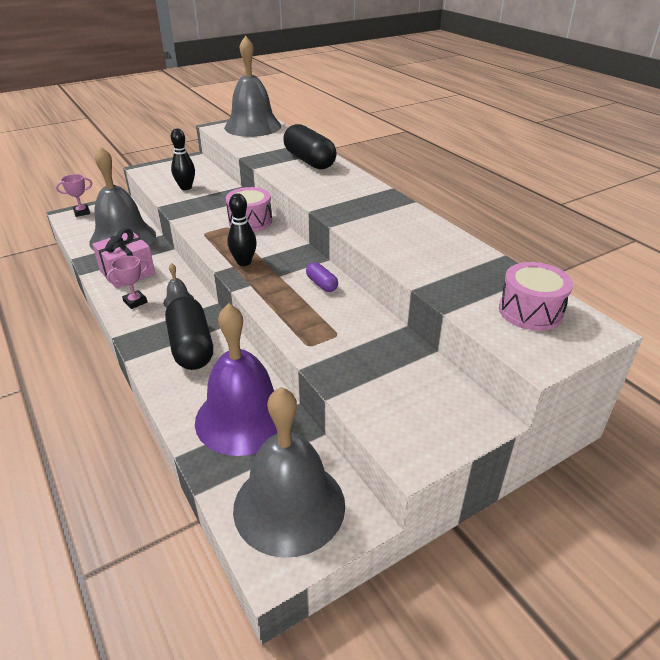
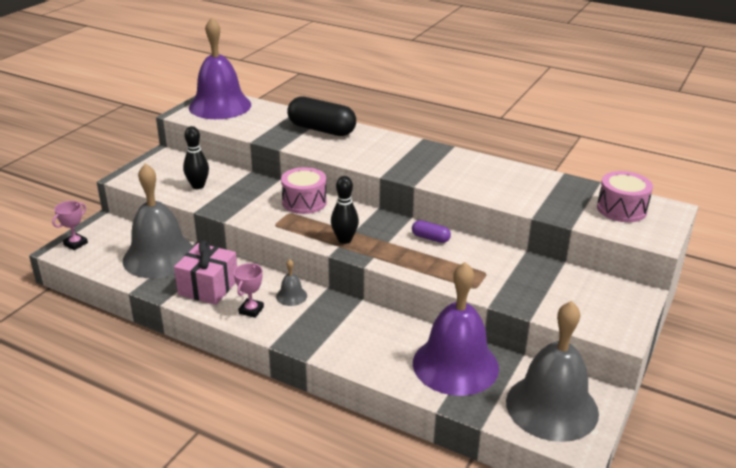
camera: 30 degrees left, 5 degrees down
(191, 347) = (350, 329): black capsule -> none
(252, 126) = (220, 106): grey bell -> purple bell

